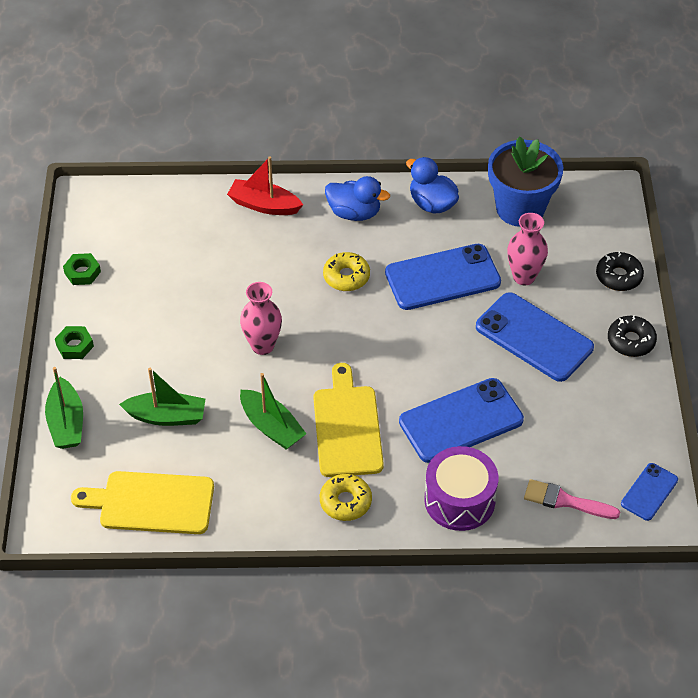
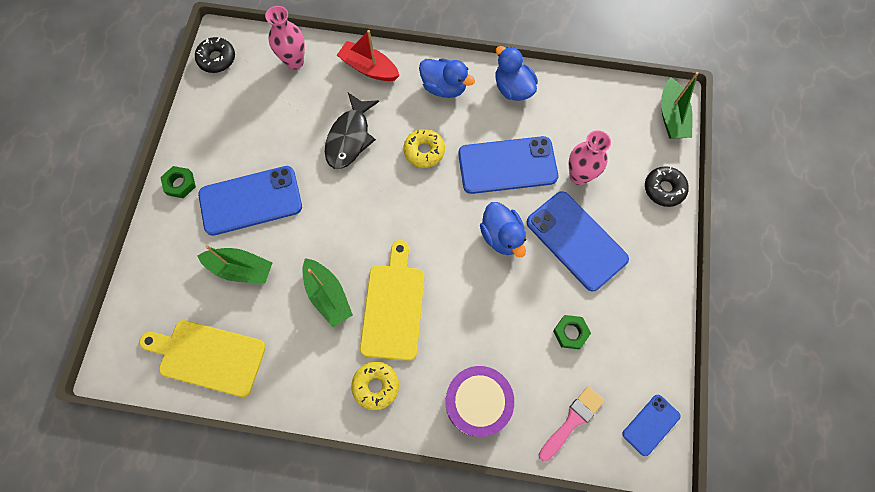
camera: 10 degrees right, 20 degrees up
(66, 423) = (155, 261): green boat -> green boat (671, 116)
(82, 272) = (203, 111): green nut -> green nut (570, 333)
(259, 275) = (349, 138): none -> black fish
(262, 345) = (338, 210): pink vase -> pink vase (294, 61)
(451, 345) = (502, 236): none -> blue duck
(461, 421) = (494, 318): blue phone -> blue phone (250, 201)
(520, 208) = (589, 105): blue flower pot -> none
(565, 501) = (572, 421): pink brush -> pink brush turned 105 degrees clockwise
(631, 341) = (662, 259): black donut -> black donut (217, 59)

